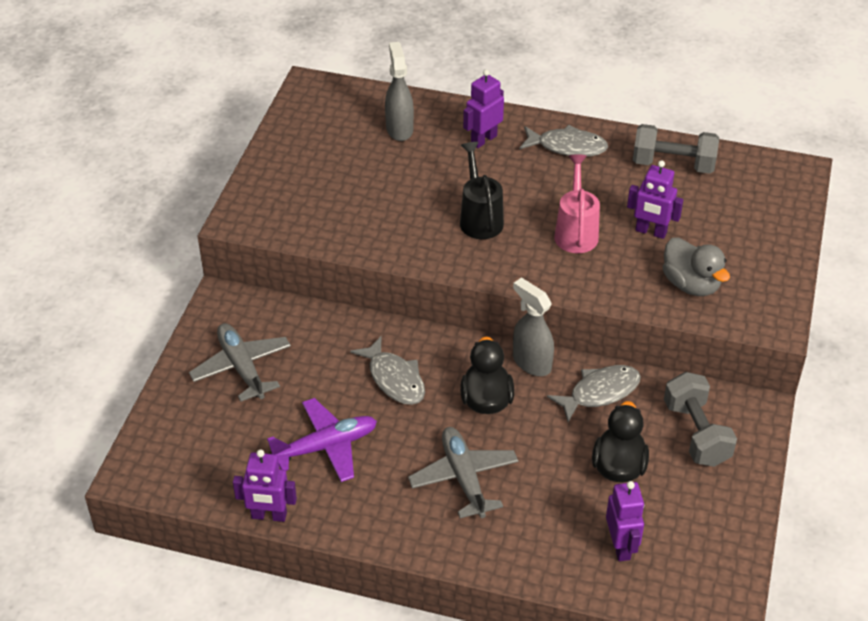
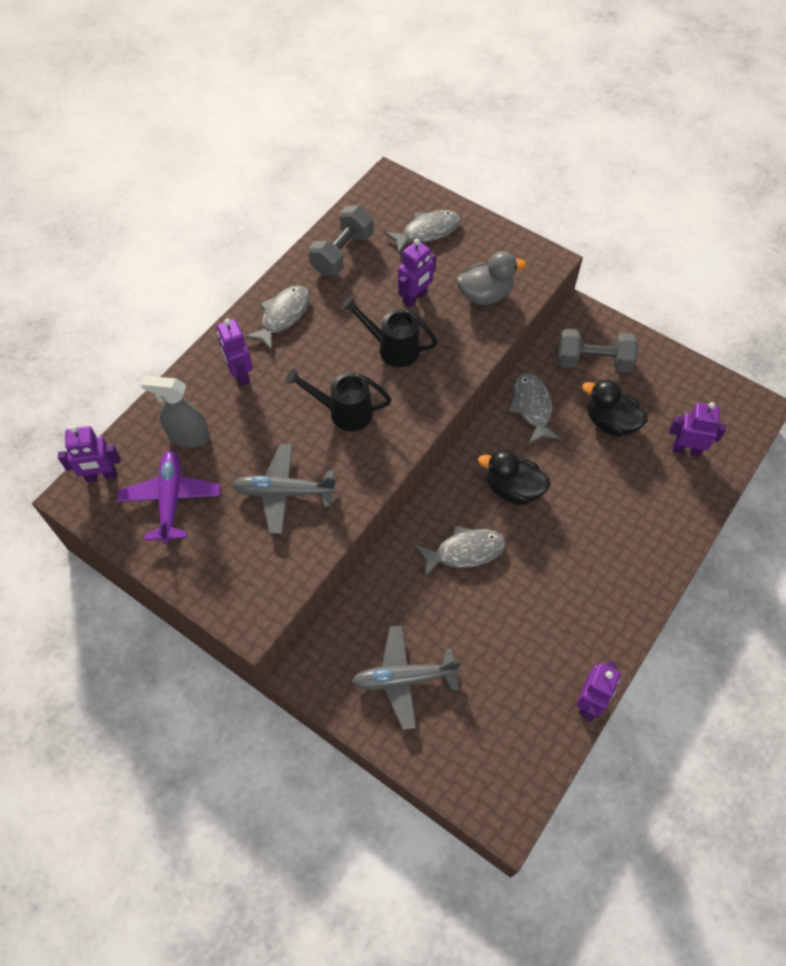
camera: 70 degrees left, 15 degrees up
(326, 446) = (525, 631): purple plane -> purple plane (171, 499)
(335, 93) = (101, 476): none -> purple robot
(464, 478) = (591, 533): grey plane -> grey plane (284, 492)
(531, 362) = (483, 443): grey spray bottle -> none
(576, 232) = (392, 348): pink watering can -> black watering can
(748, 218) = (427, 232): none -> grey fish

